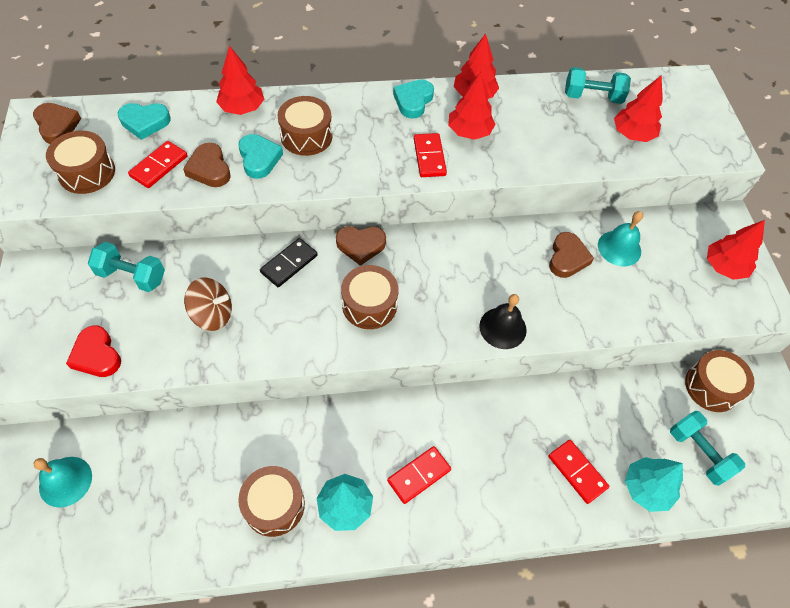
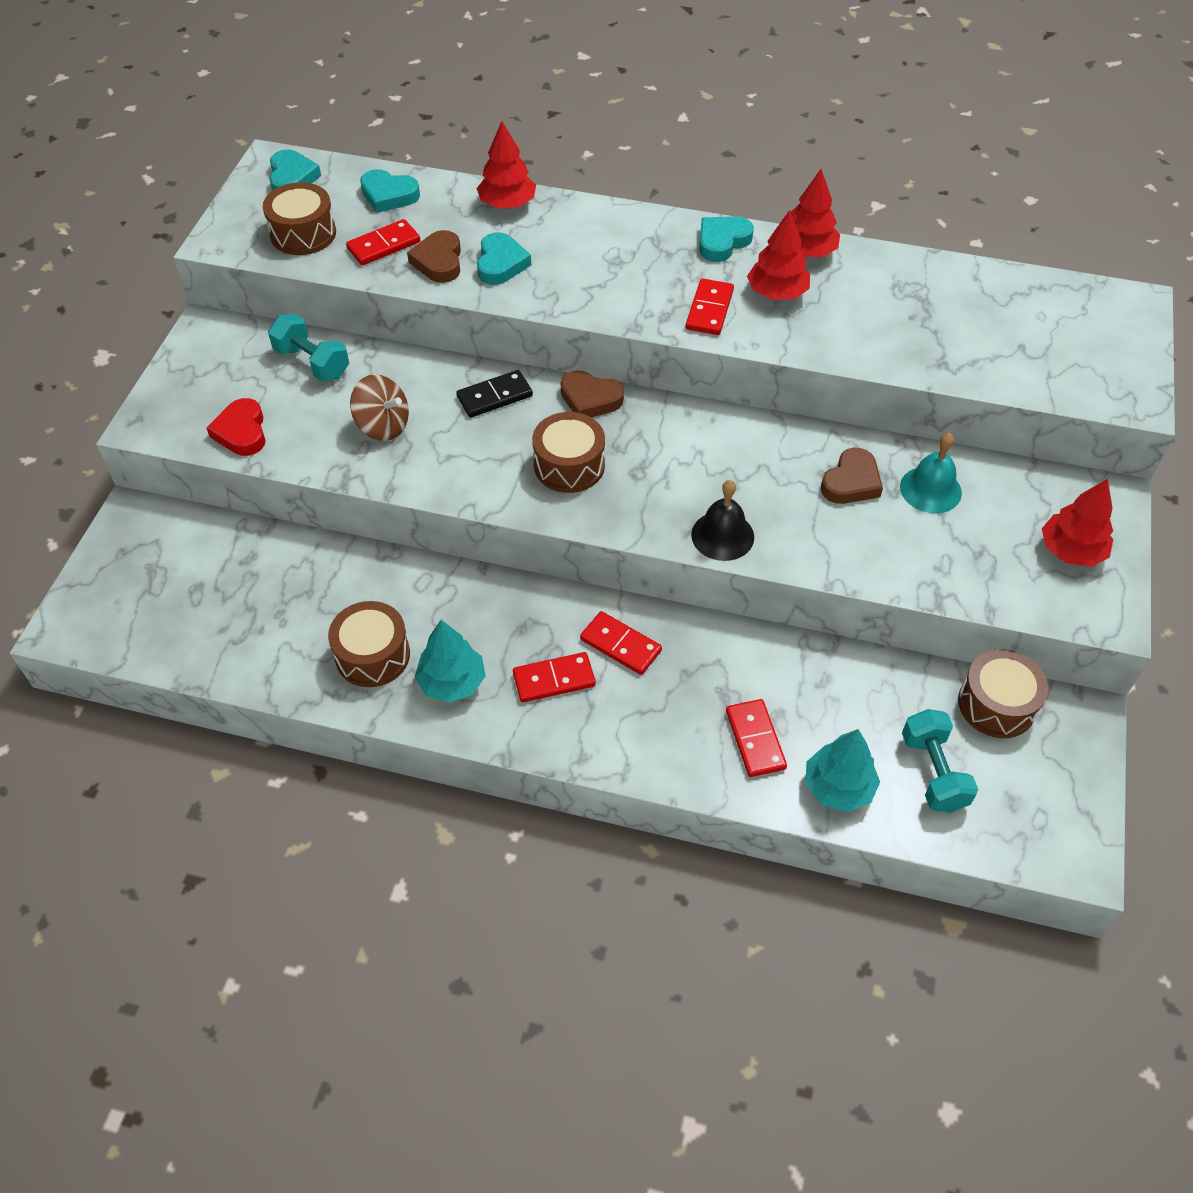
camera: 25 degrees right, 5 degrees down
(57, 126) = (292, 178): brown heart -> turquoise heart
(65, 481) = (163, 560): turquoise bell -> none
(306, 136) = (569, 252): brown drum -> none
(453, 429) = (620, 645): none -> red domino
(592, 97) = (970, 290): turquoise dumbbell -> none
(632, 134) = (1001, 346): red tree -> none

